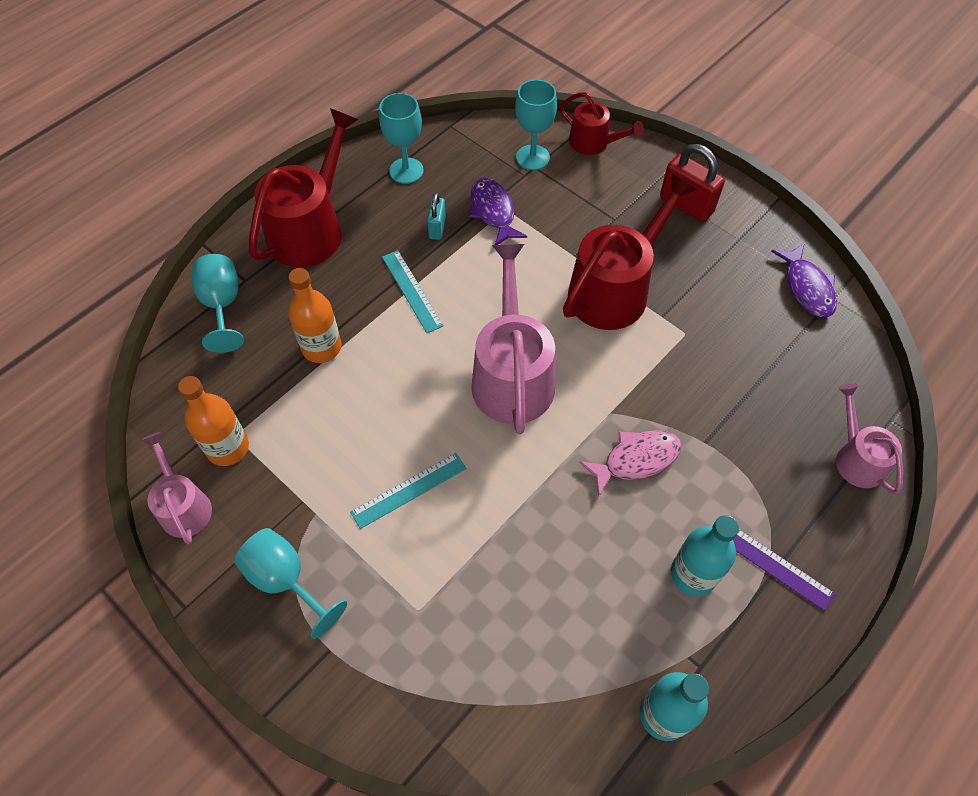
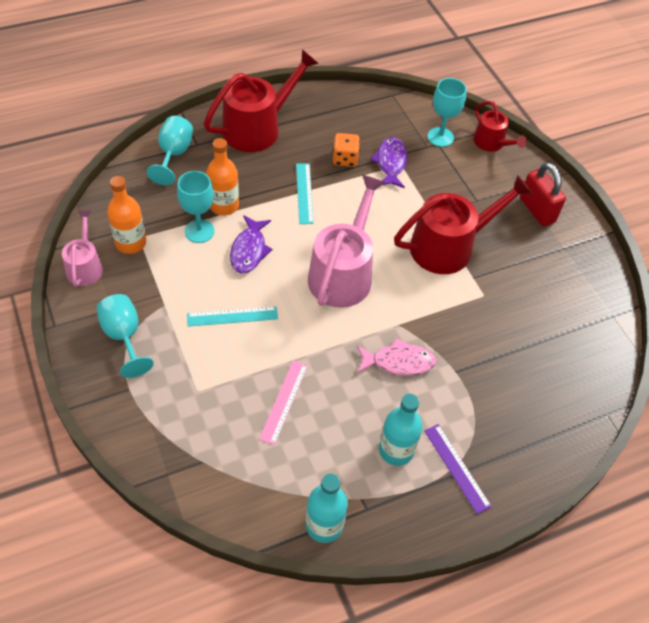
camera: 20 degrees right, 5 degrees down
(406, 171) = (344, 114): turquoise goblet -> turquoise goblet (199, 231)
(437, 228) = (345, 159): turquoise padlock -> orange dice
(530, 574) = (283, 401): none -> pink ruler
(807, 288) = (596, 301): purple fish -> purple fish (249, 250)
(856, 458) = (563, 428): pink watering can -> none

